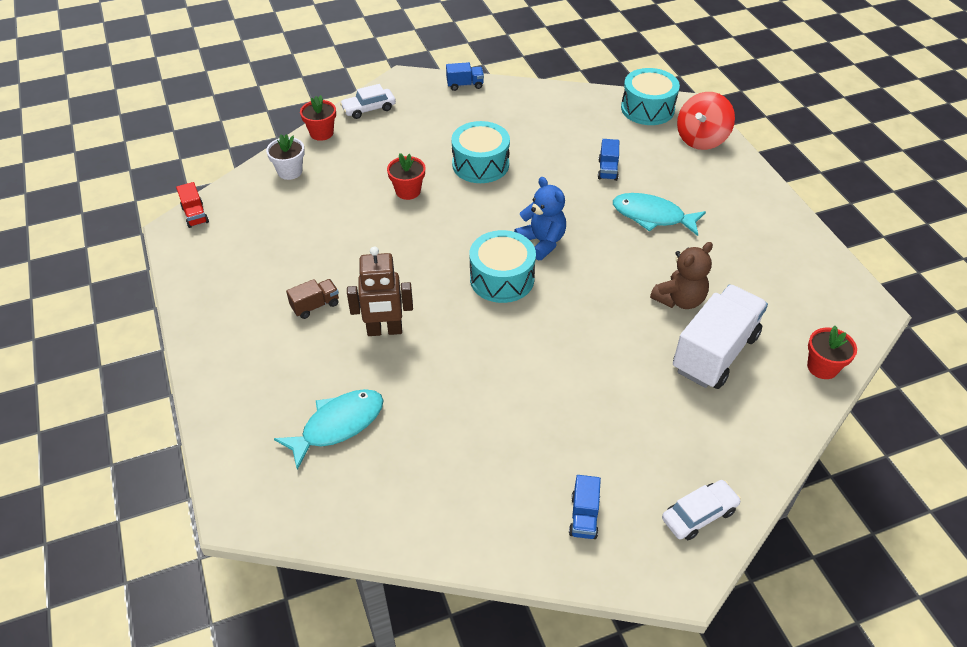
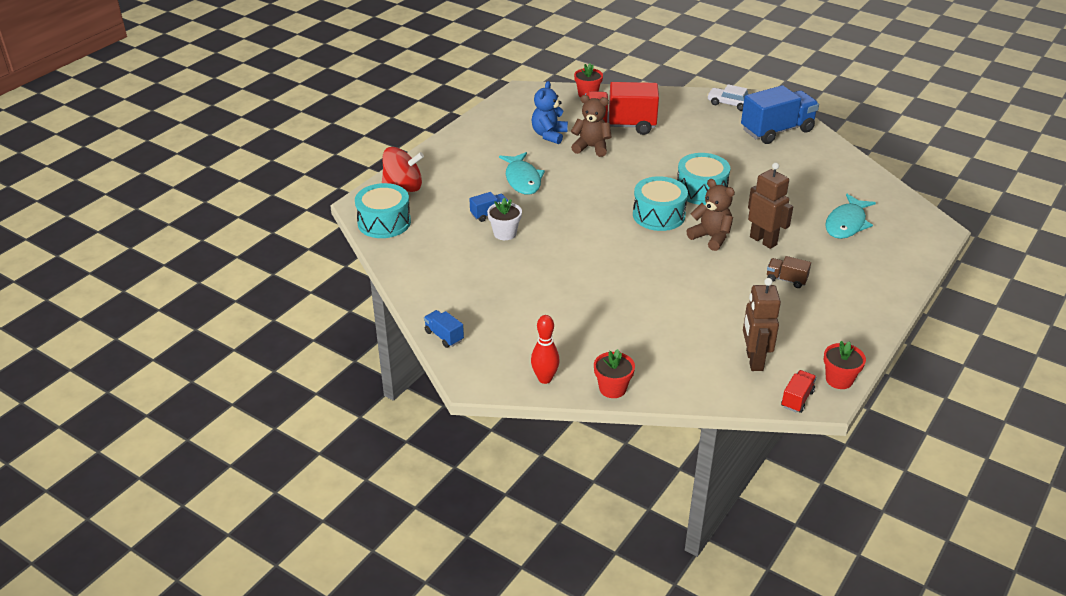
camera: 125 degrees left, 10 degrees down
(257, 218) = (754, 360): none -> brown robot
(290, 171) = (683, 376): white flower pot -> white flower pot (505, 233)
(338, 425) = (846, 223): turquoise fish -> turquoise fish turned 75 degrees counterclockwise
(369, 109) = (545, 379): white car -> red bowling pin
(408, 191) = (626, 297): red flower pot -> red flower pot (839, 380)
(429, 294) = (711, 237): none -> brown teddy bear
(480, 164) = (551, 275): turquoise drum -> turquoise drum (701, 190)
(542, 242) = (604, 213): blue teddy bear -> blue teddy bear (549, 135)
(584, 516) = (777, 131): blue truck -> blue truck, size x2.19
(714, 352) = (619, 126): white truck -> red truck

